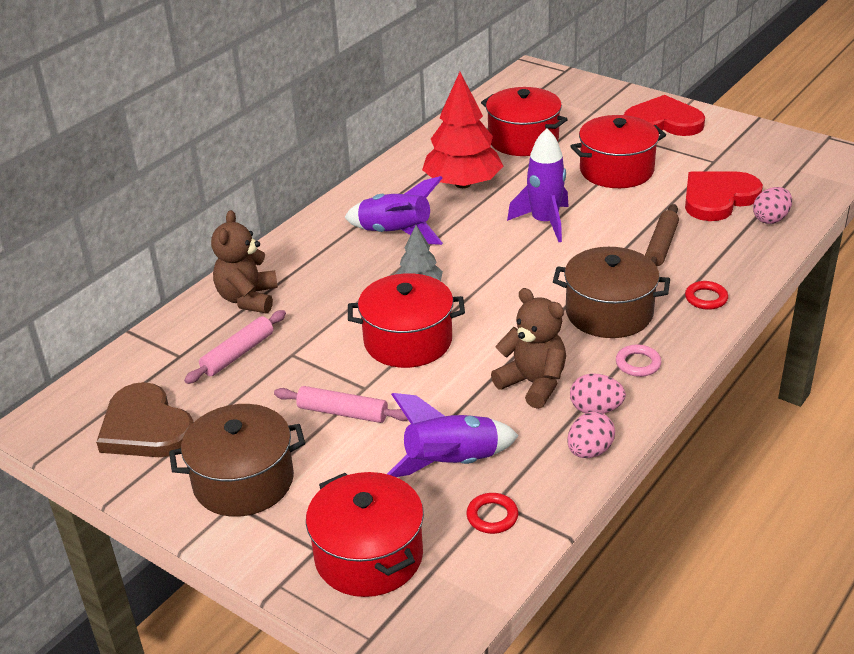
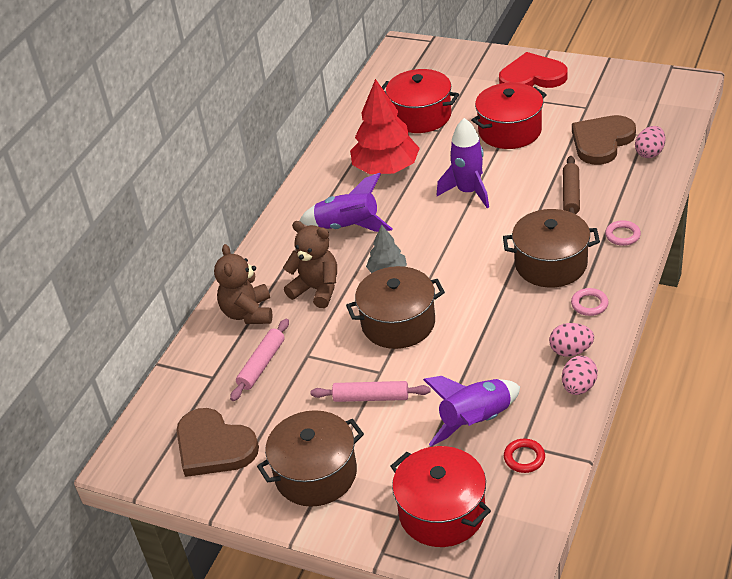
camera: 10 degrees left, 5 degrees up
(408, 341) = (398, 323): red pot -> brown pot
(533, 384) = (513, 339): brown teddy bear -> brown teddy bear (316, 289)
(706, 298) = (622, 235): red ring -> pink ring
(718, 198) = (601, 141): red heart -> brown heart

